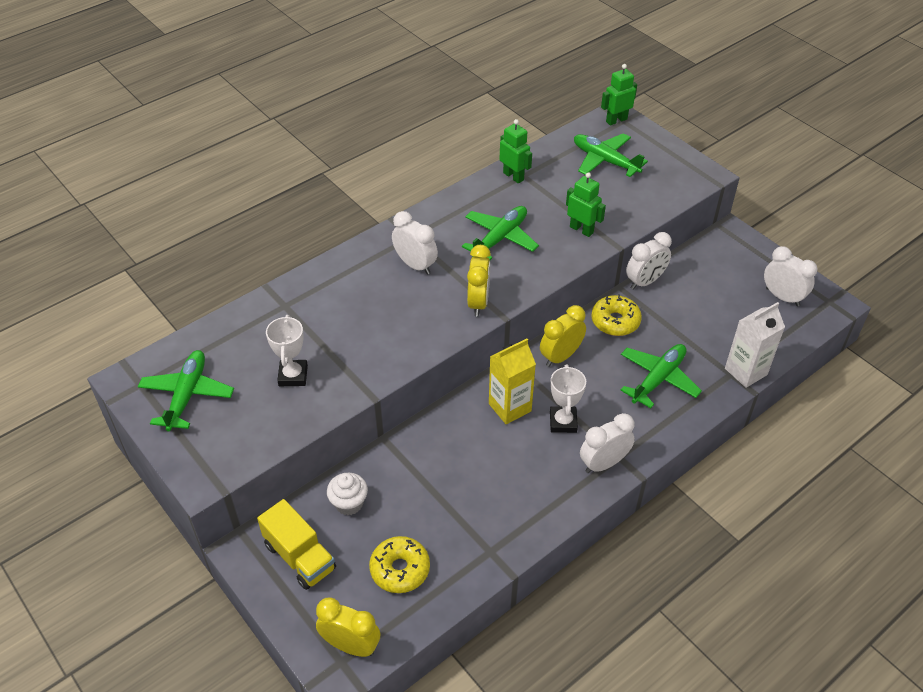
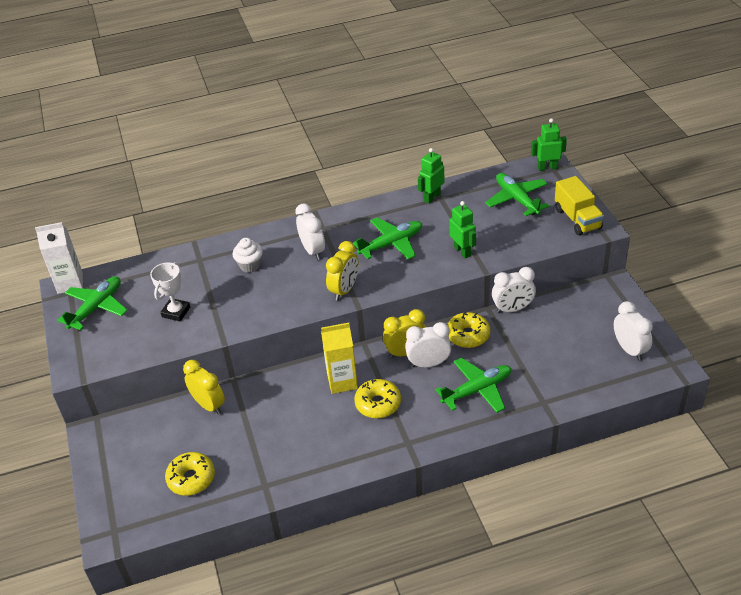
camera: 25 degrees right, 5 degrees down
(300, 557) = (126, 448): yellow truck -> yellow truck (577, 219)
(349, 503) = (182, 420): white cupcake -> white cupcake (250, 265)
(351, 645) = (127, 522): yellow clock -> yellow clock (209, 405)
(513, 176) = (432, 197): green robot -> green robot turned 120 degrees counterclockwise
(563, 422) = (378, 404): white trophy -> yellow donut
(603, 463) = (392, 445): white clock -> white clock (428, 364)
(746, 371) = (558, 403): white carton -> white carton (70, 283)

